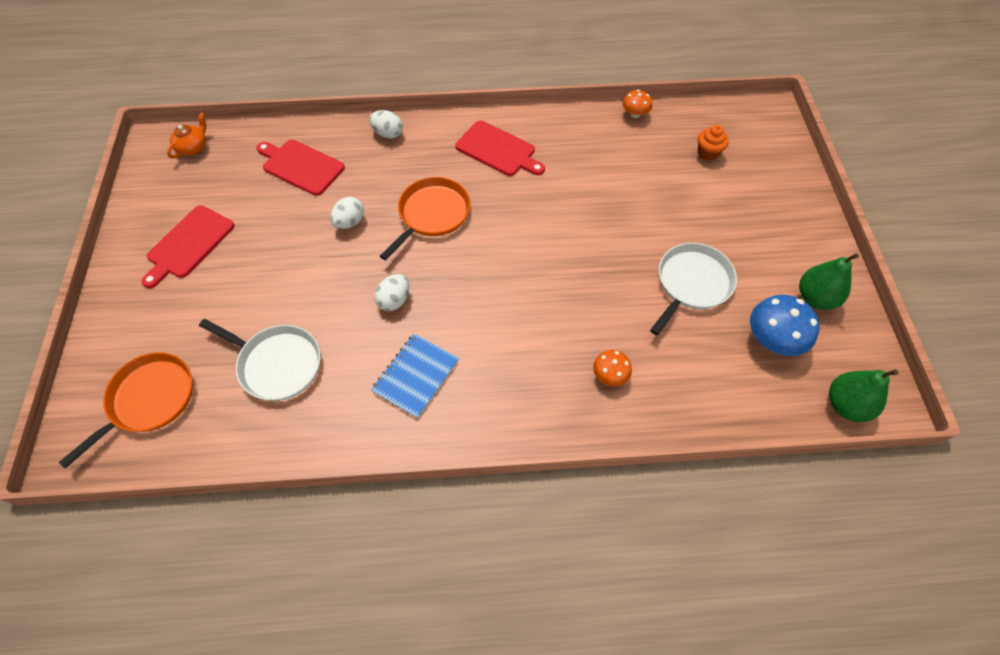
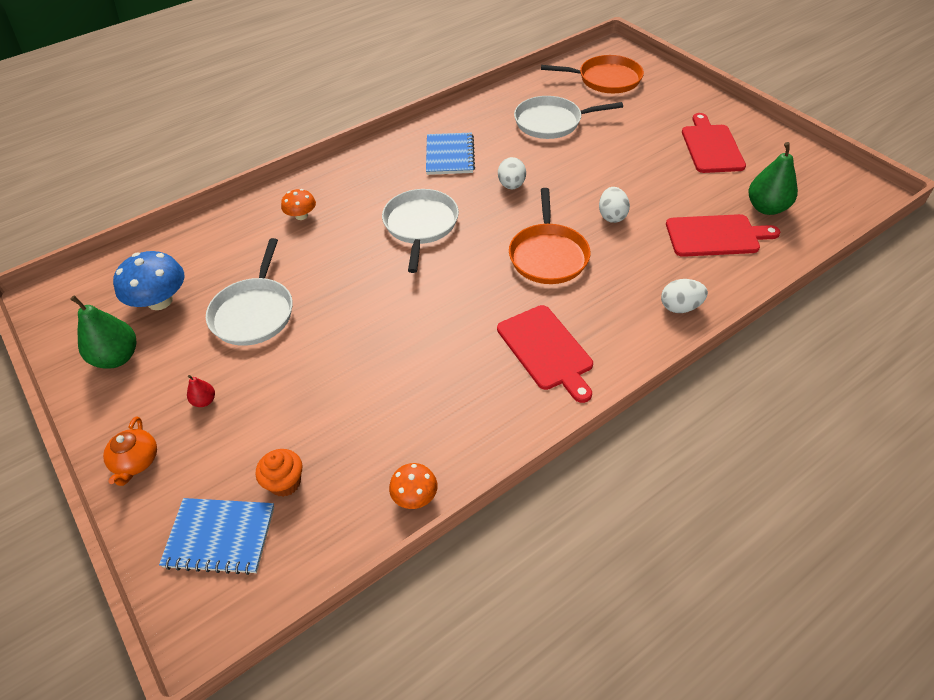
camera: 150 degrees right, 10 degrees down
(149, 400) = (606, 79): orange pan -> orange pan turned 90 degrees counterclockwise
(193, 147) = (830, 204): orange teapot -> orange teapot (136, 461)
(498, 150) = (546, 350): red cutting board -> red cutting board turned 120 degrees counterclockwise
(507, 299) = (420, 225): none -> white pan
(749, 228) = (204, 401): none -> red pear
(754, 143) = (220, 537): none -> blue notebook
(846, 405) = (86, 280): green pear -> green pear (766, 208)

